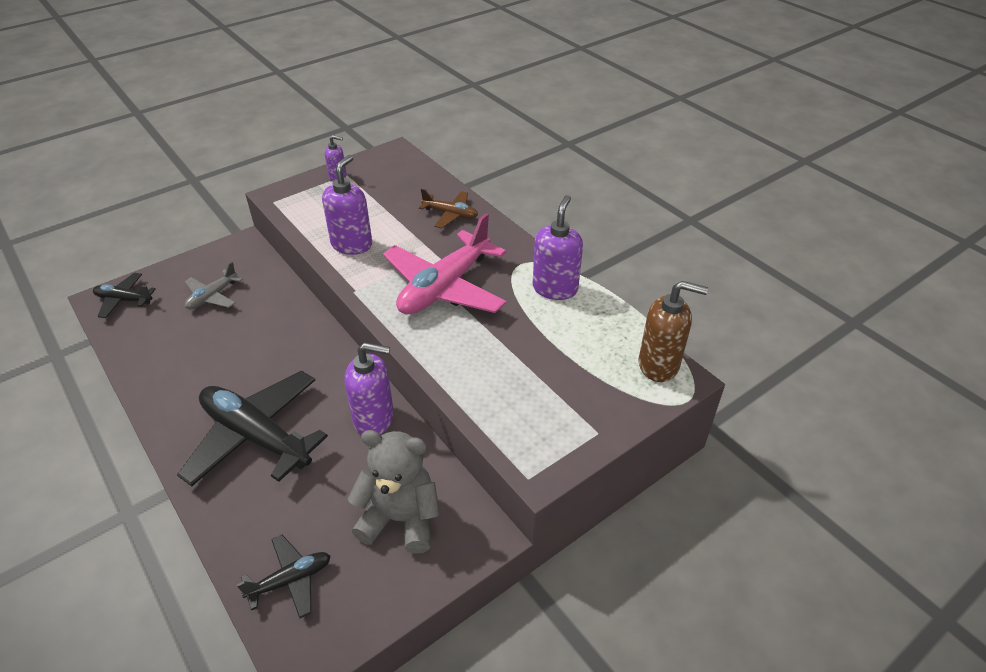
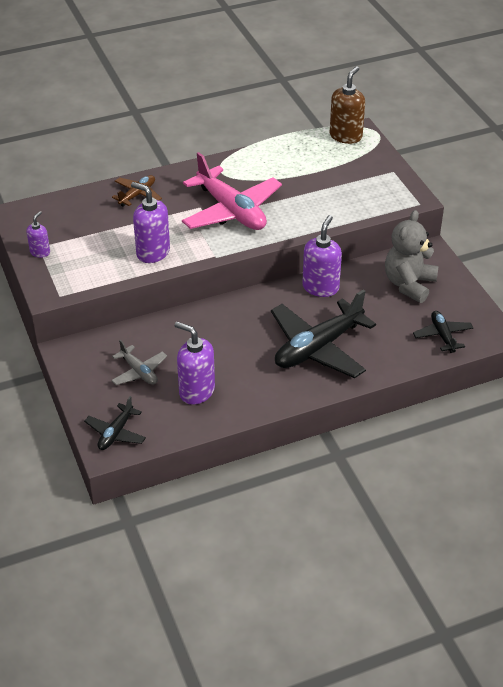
camera: 75 degrees left, 0 degrees up
(555, 288) = (255, 161): purple soap dispenser -> purple soap dispenser (196, 391)

